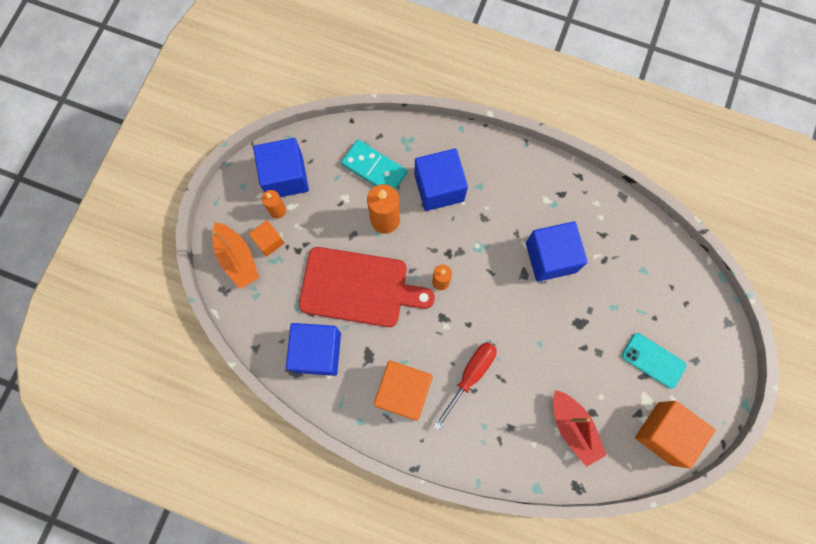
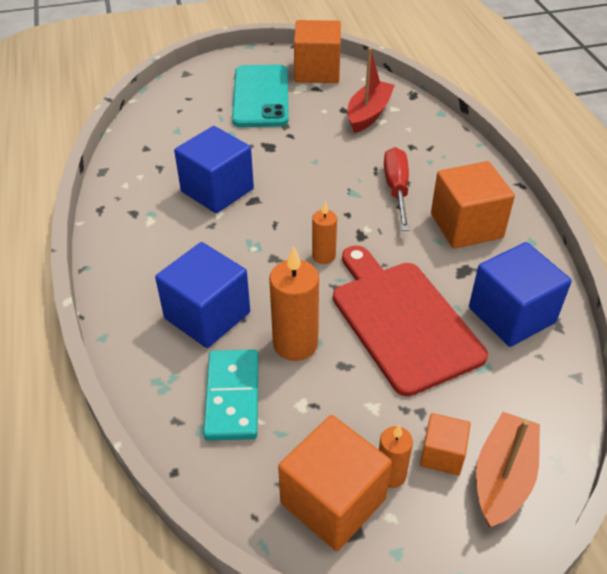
camera: 125 degrees left, 30 degrees down
(285, 177) = (333, 501): blue cube -> orange cube
(470, 376) = (396, 189): red screwdriver -> red screwdriver turned 90 degrees clockwise
(653, 360) = (260, 96): turquoise phone -> turquoise phone, size x1.68

